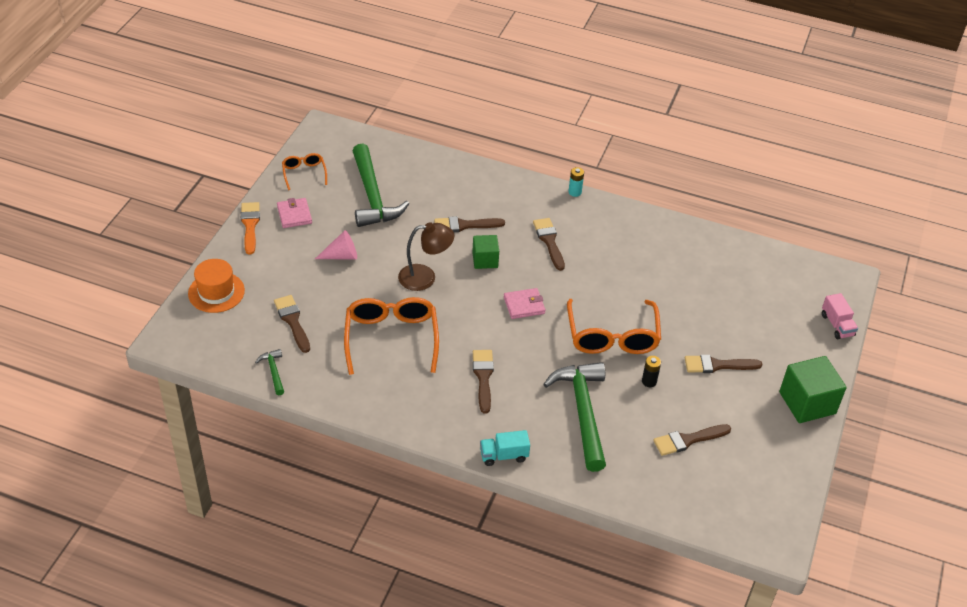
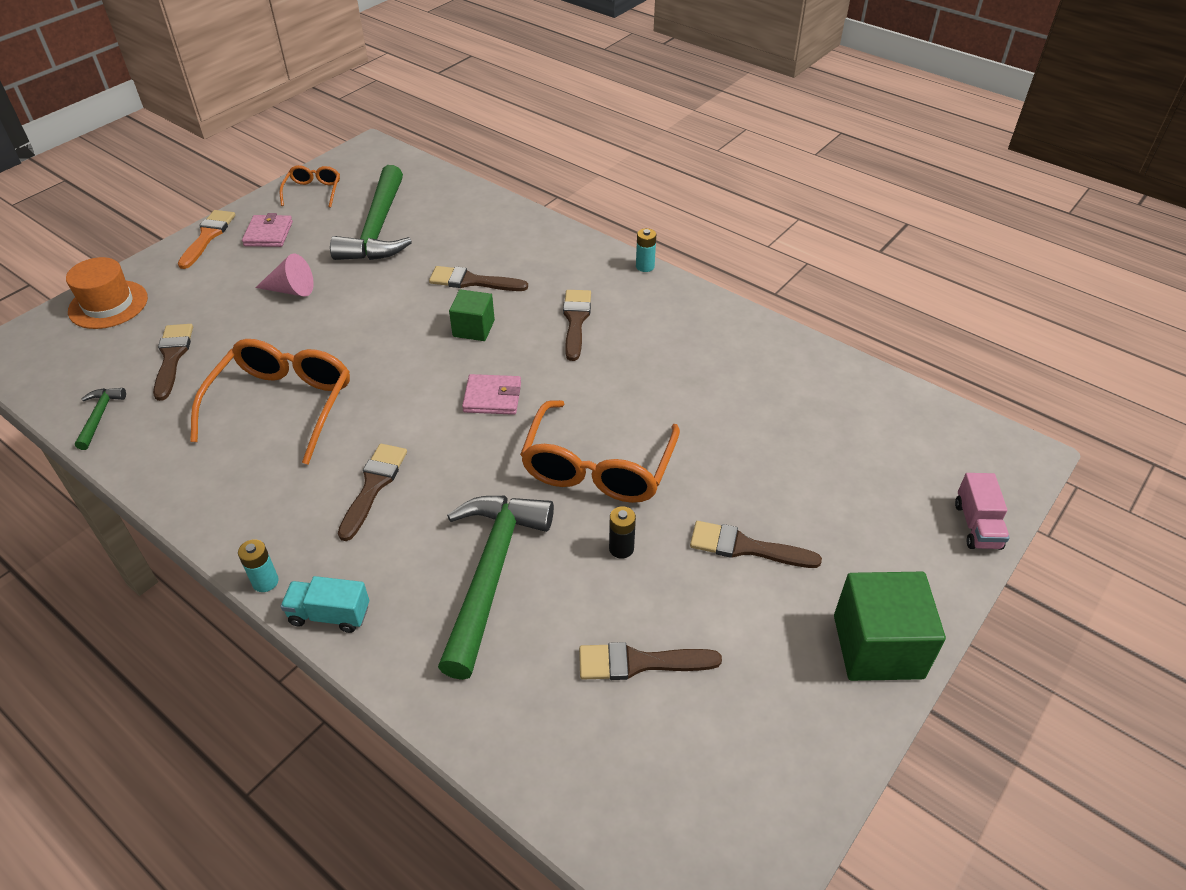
camera: 20 degrees right, 0 degrees up
(425, 277) = (380, 335): brown lamp -> none
(454, 446) = (265, 582): none -> turquoise battery

